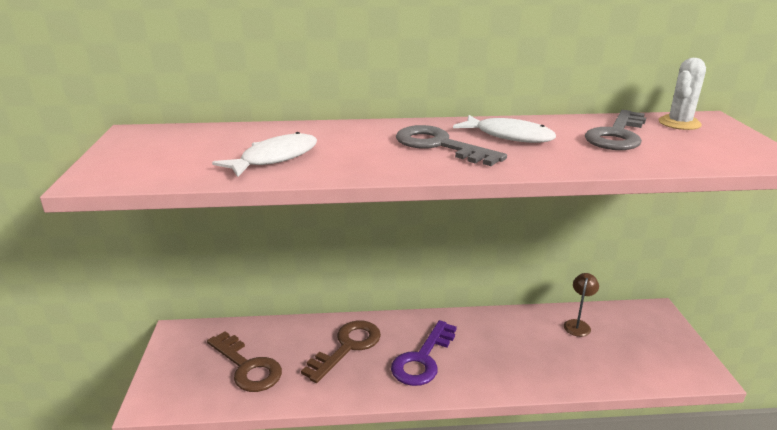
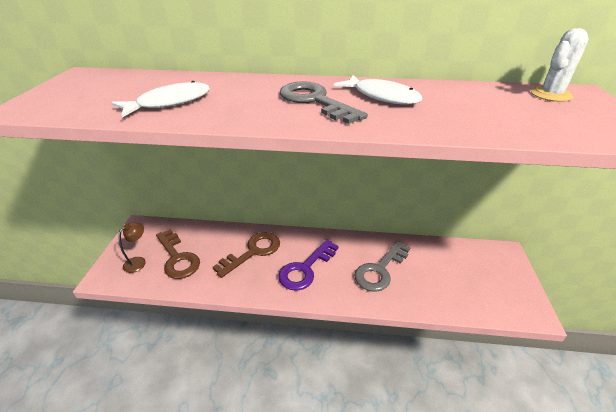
camera: 10 degrees right, 10 degrees up
(578, 324) = (436, 255): brown lamp -> brown lamp (138, 261)
(617, 135) = (484, 102): grey key -> grey key (380, 270)

